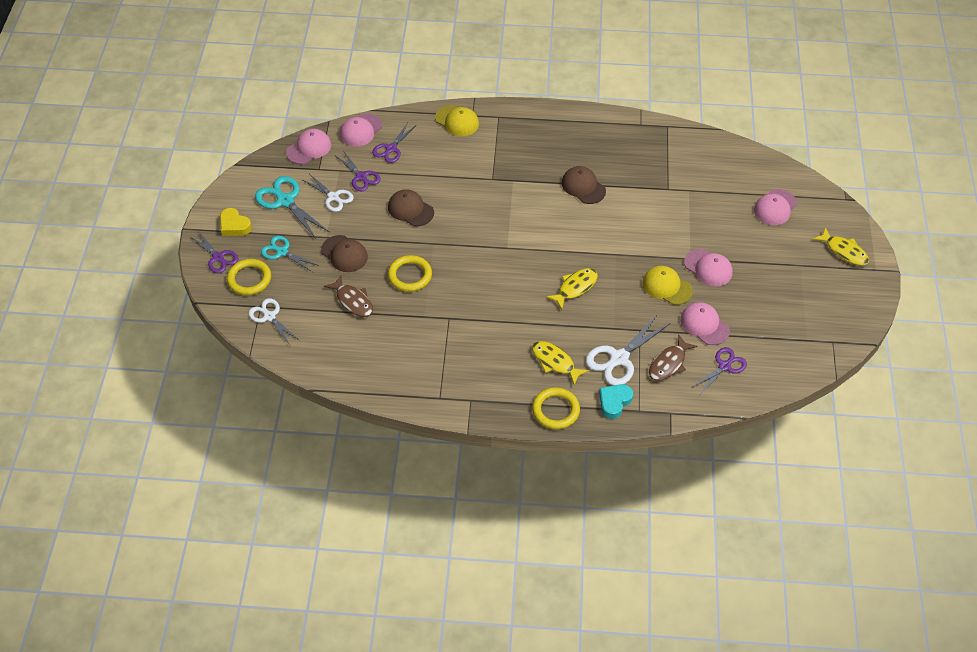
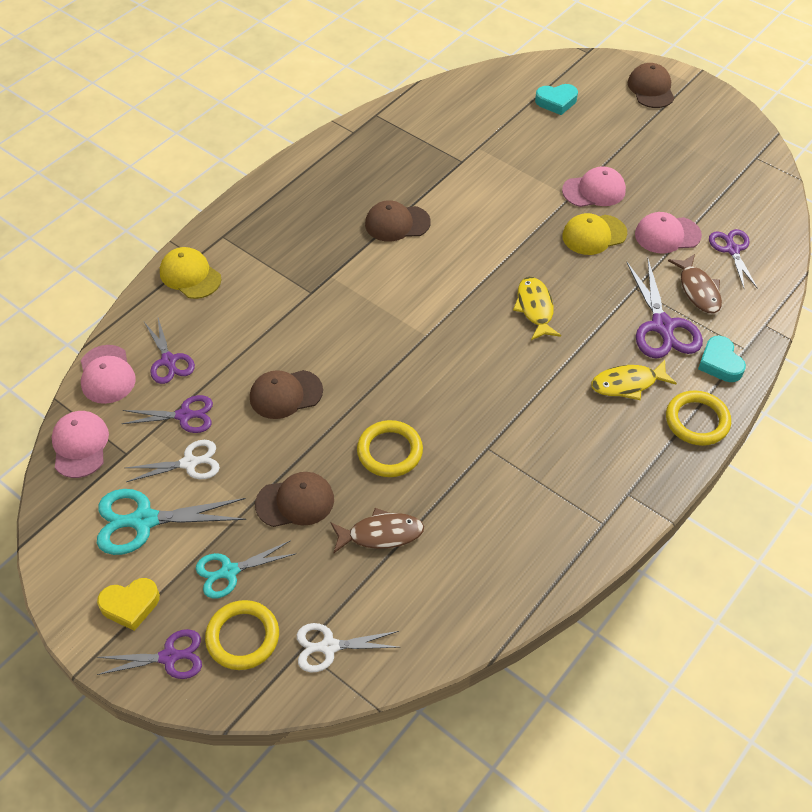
camera: 55 degrees left, 0 degrees up
(457, 121) = (190, 275): yellow cap -> yellow cap turned 120 degrees counterclockwise
(619, 358) = (662, 326): white scissors -> purple scissors
(775, 207) = (556, 102): pink cap -> turquoise heart
(844, 251) = (651, 89): yellow fish -> brown cap

